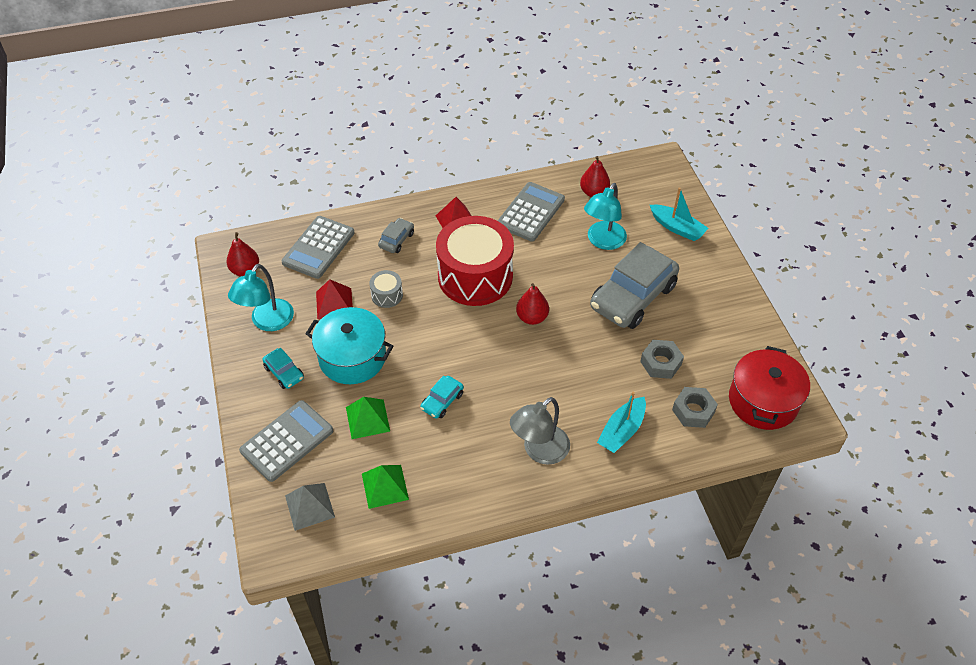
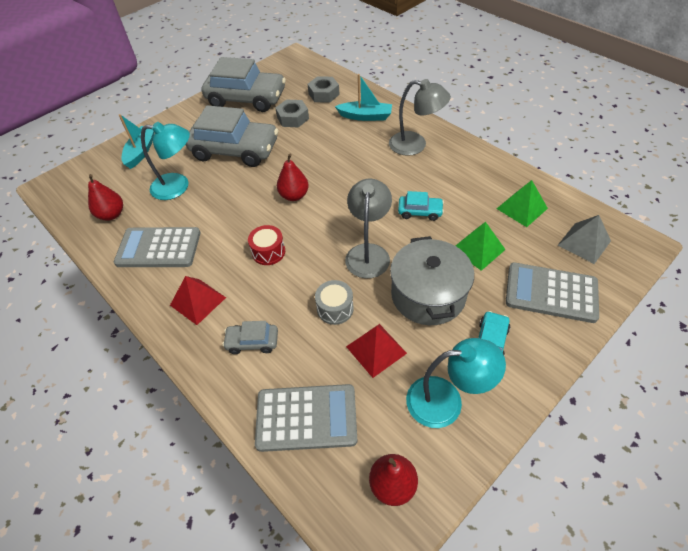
camera: 115 degrees left, 0 degrees up
(352, 357) = (428, 295): turquoise pot -> grey pot
(424, 340) = (368, 253): none -> grey lamp
(475, 276) = (268, 252): red drum -> red drum, size x0.41
(726, 335) = (246, 98): none -> grey car
(763, 401) = (294, 72): red pot -> none

